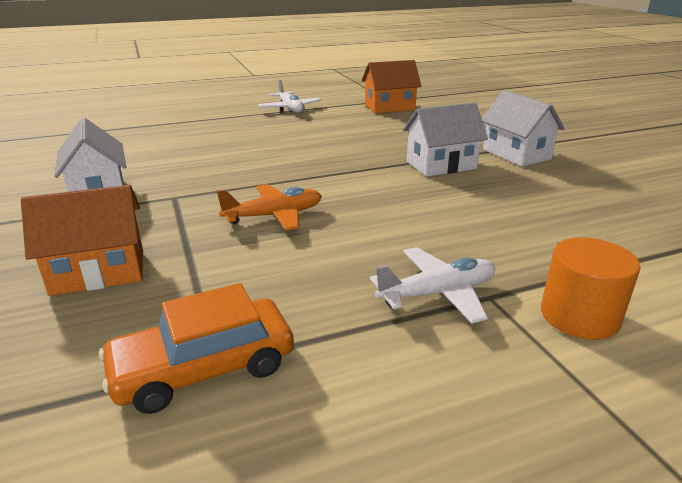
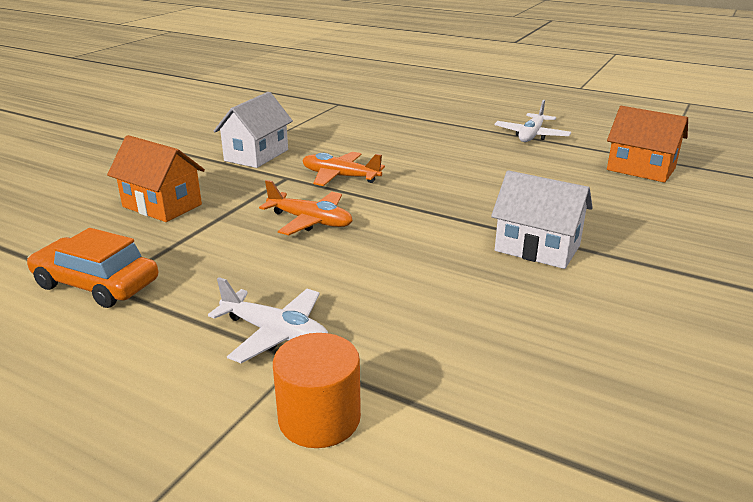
camera: 50 degrees right, 0 degrees up
(220, 178) = (340, 177): none -> orange plane
(516, 154) = (655, 278): white house -> none

